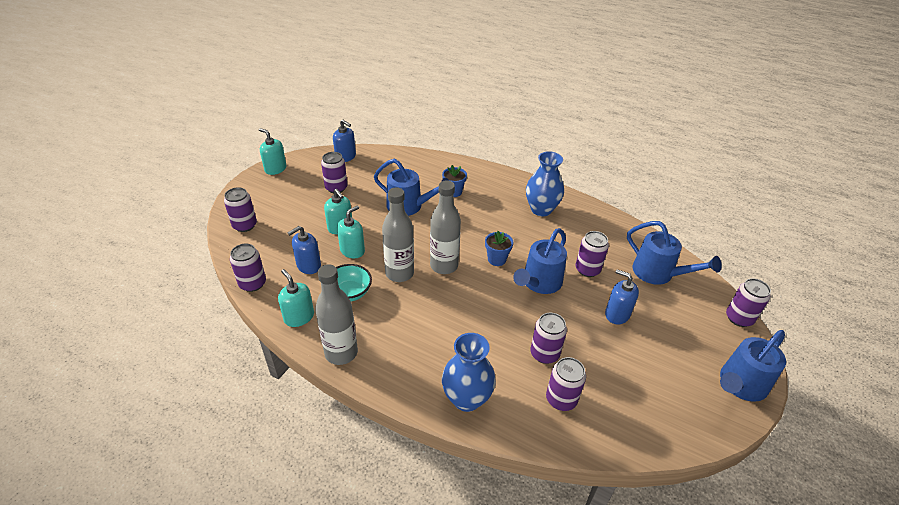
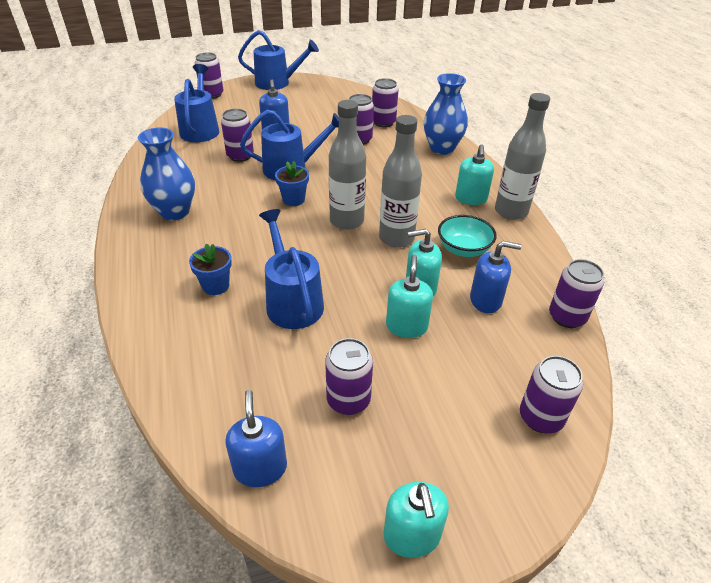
camera: 135 degrees left, 0 degrees up
(299, 317) = (531, 256): turquoise soap dispenser -> turquoise soap dispenser (471, 198)

